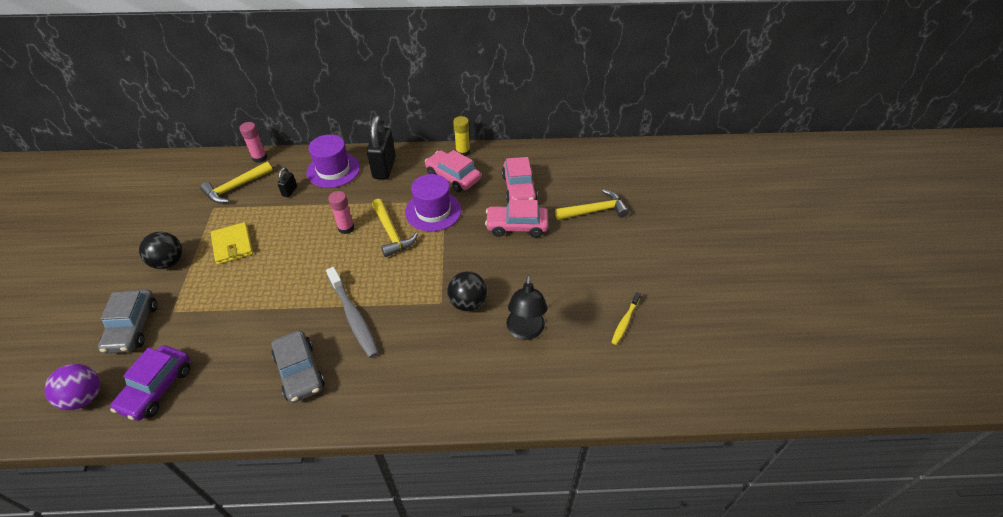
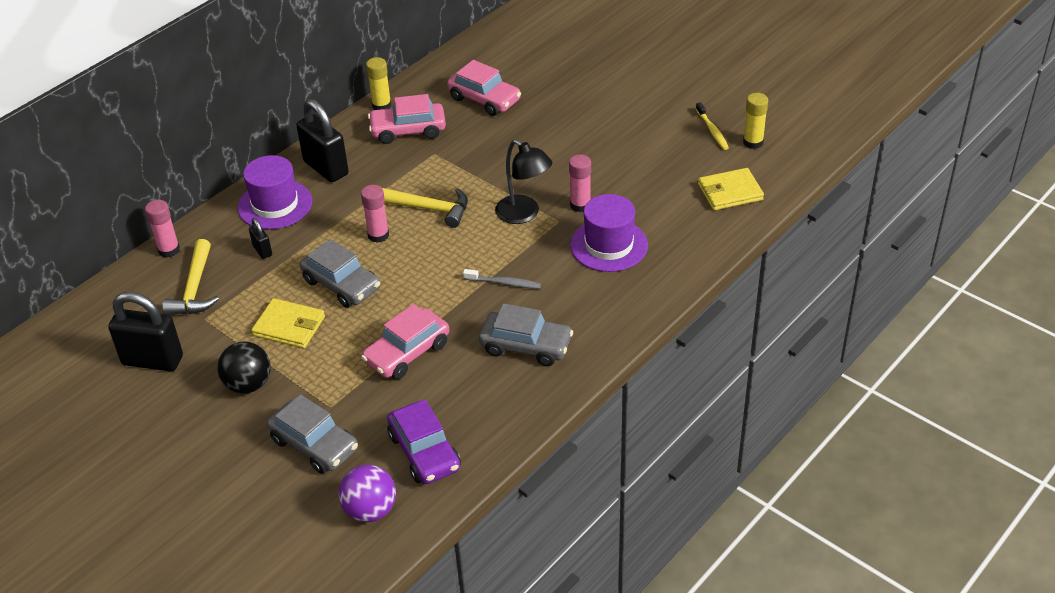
camera: 45 degrees left, 5 degrees down
(164, 211) = (153, 360): none -> black padlock
(287, 242) = (342, 284): none -> grey car
(353, 316) = (503, 283): grey toothbrush -> grey toothbrush, size x0.56
(433, 211) = (437, 167): purple hat -> purple hat (609, 245)
(468, 303) = (580, 205): black ball -> pink glue stick
(516, 226) = (530, 127): pink car -> pink car (407, 353)
(525, 331) = (653, 189): black lamp -> black lamp (524, 214)
(571, 380) = (730, 192): none -> yellow wallet
(594, 211) = (575, 73): yellow hammer -> none
(641, 355) = (753, 142): none -> yellow glue stick

